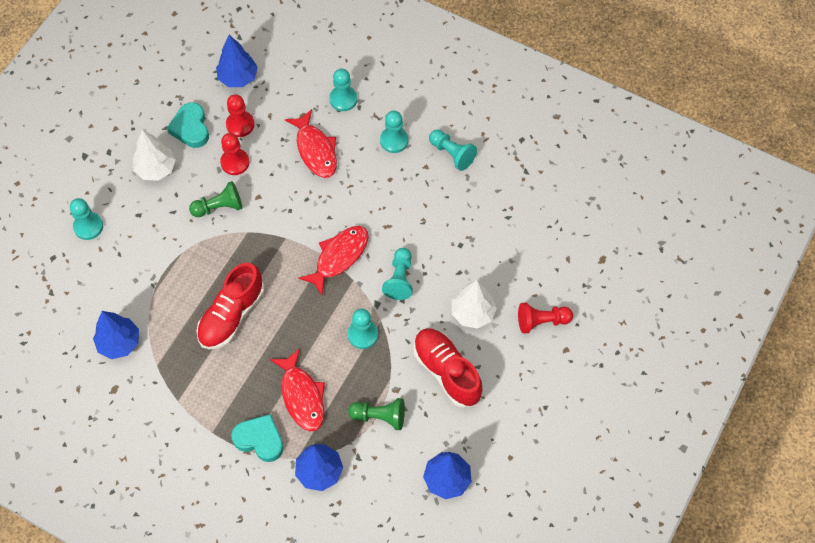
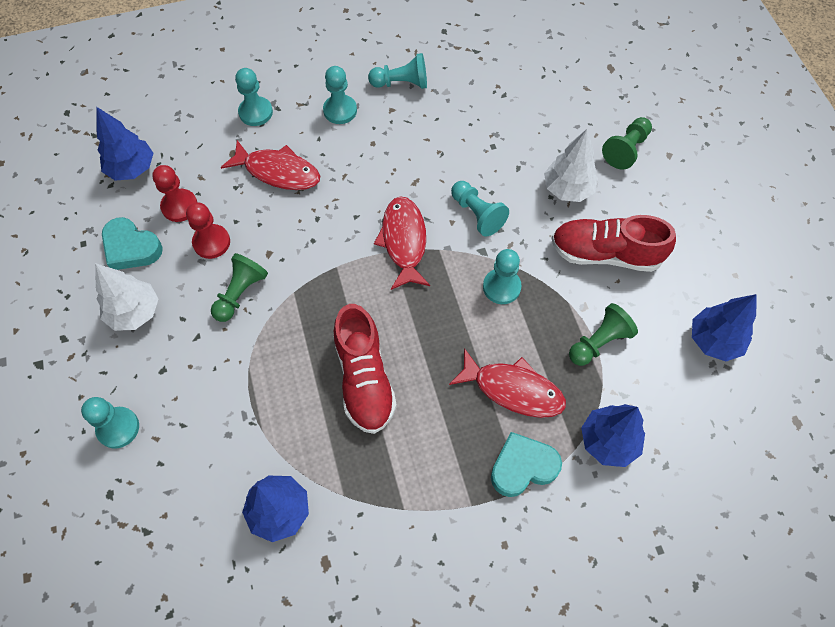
camera: 45 degrees left, 0 degrees up
(541, 321) = (626, 149): red pawn -> green pawn

